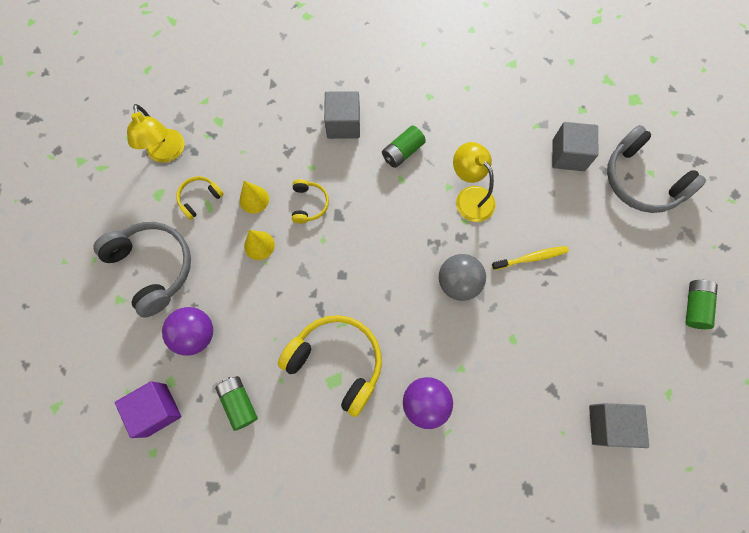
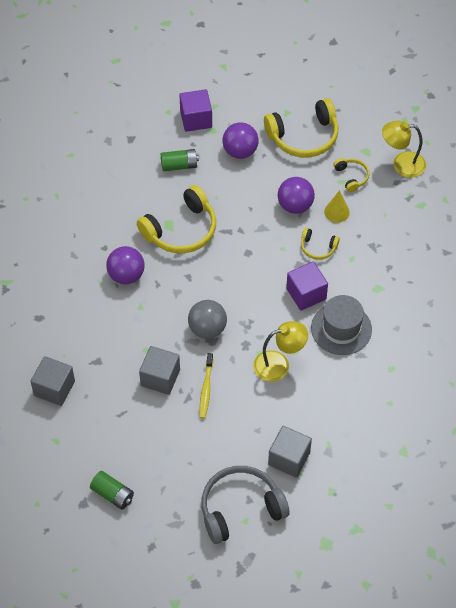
camera: 110 degrees right, 15 degrees down
(153, 267) = (304, 137): grey headphones -> yellow headphones
(259, 245) = (295, 206): yellow cone -> purple ball
(343, 124) = (385, 293): grey cube -> grey cube (160, 378)
(373, 198) = (306, 294): none -> purple cube
(402, 152) = (341, 329): green battery -> grey hat

